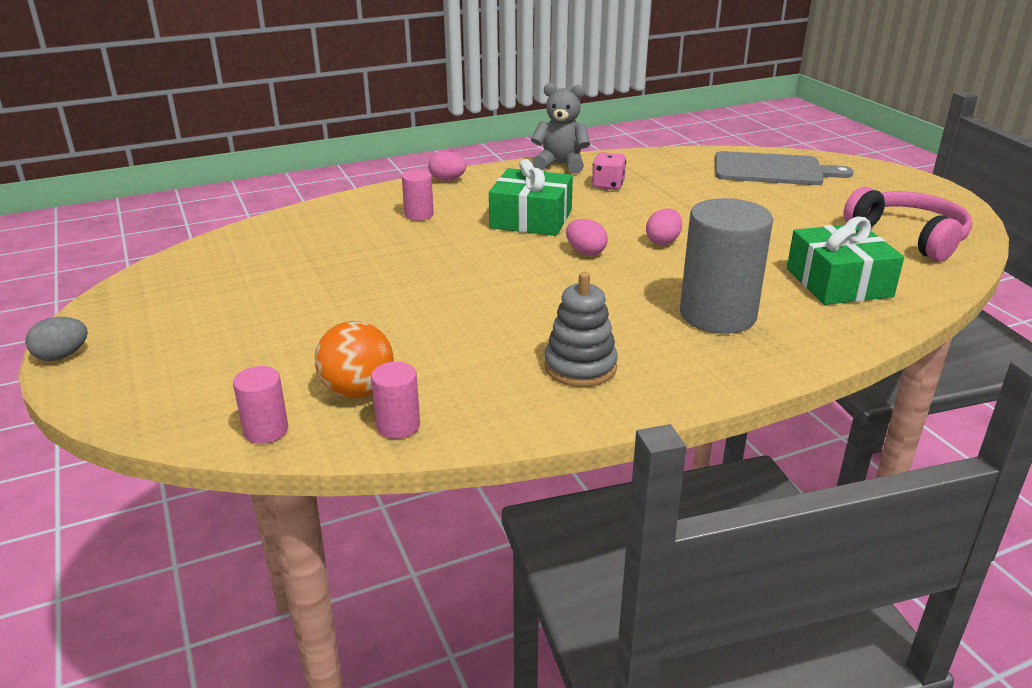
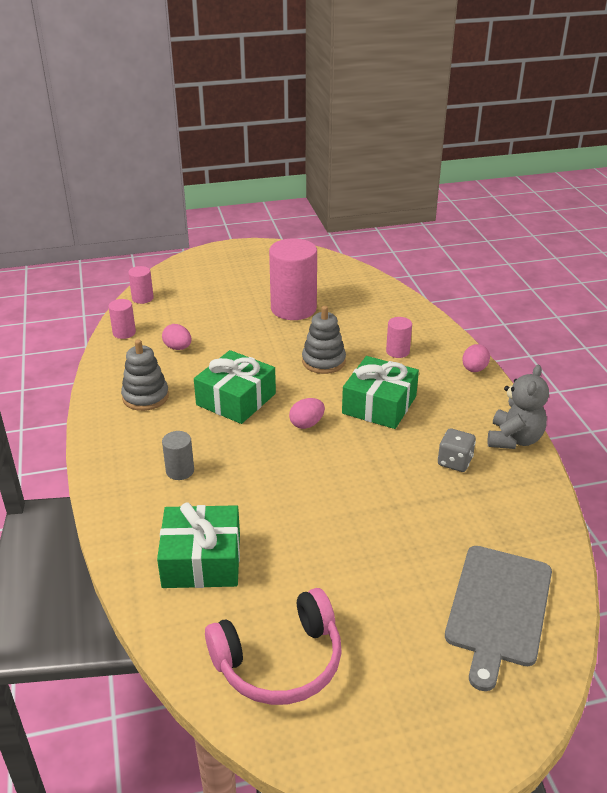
camera: 100 degrees right, 5 degrees up
(62, 356) = (239, 245): grey egg -> none
(312, 283) = (293, 309): none -> pink cylinder
(358, 391) = (162, 322): orange ball -> none
(451, 253) = (323, 361): none -> grey stacking toy
(556, 298) = (236, 399): none -> green gift
(608, 185) = (454, 462): pink dice -> grey dice
(663, 241) = (315, 471): pink egg -> pink egg (178, 348)
(717, 315) = (180, 471): grey cylinder -> grey cylinder, size x0.48

